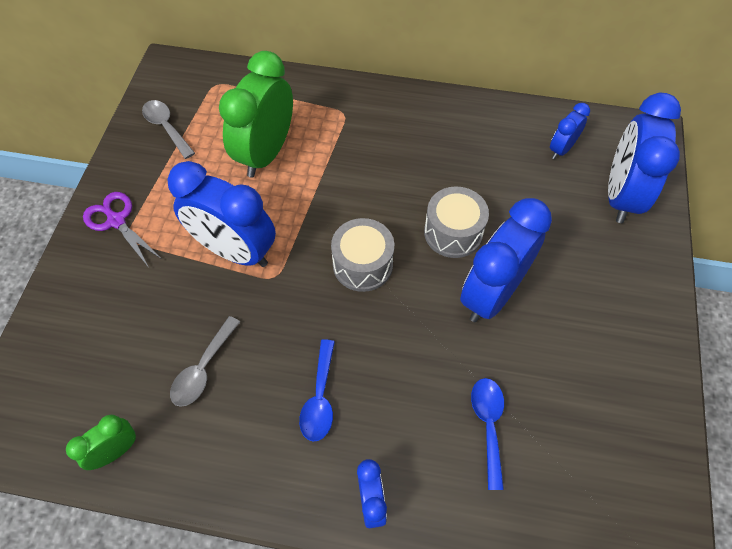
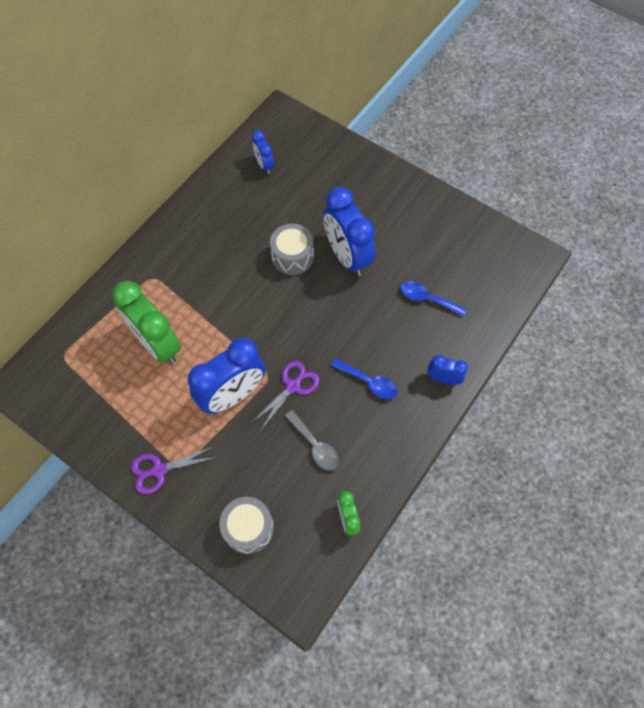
camera: 65 degrees left, 5 degrees up
(166, 127) = (87, 407): grey spoon -> none
(273, 309) = (293, 386): none -> purple scissors
(362, 265) = (288, 319): grey drum -> grey drum (248, 528)
(620, 196) = (317, 154): blue clock -> none

